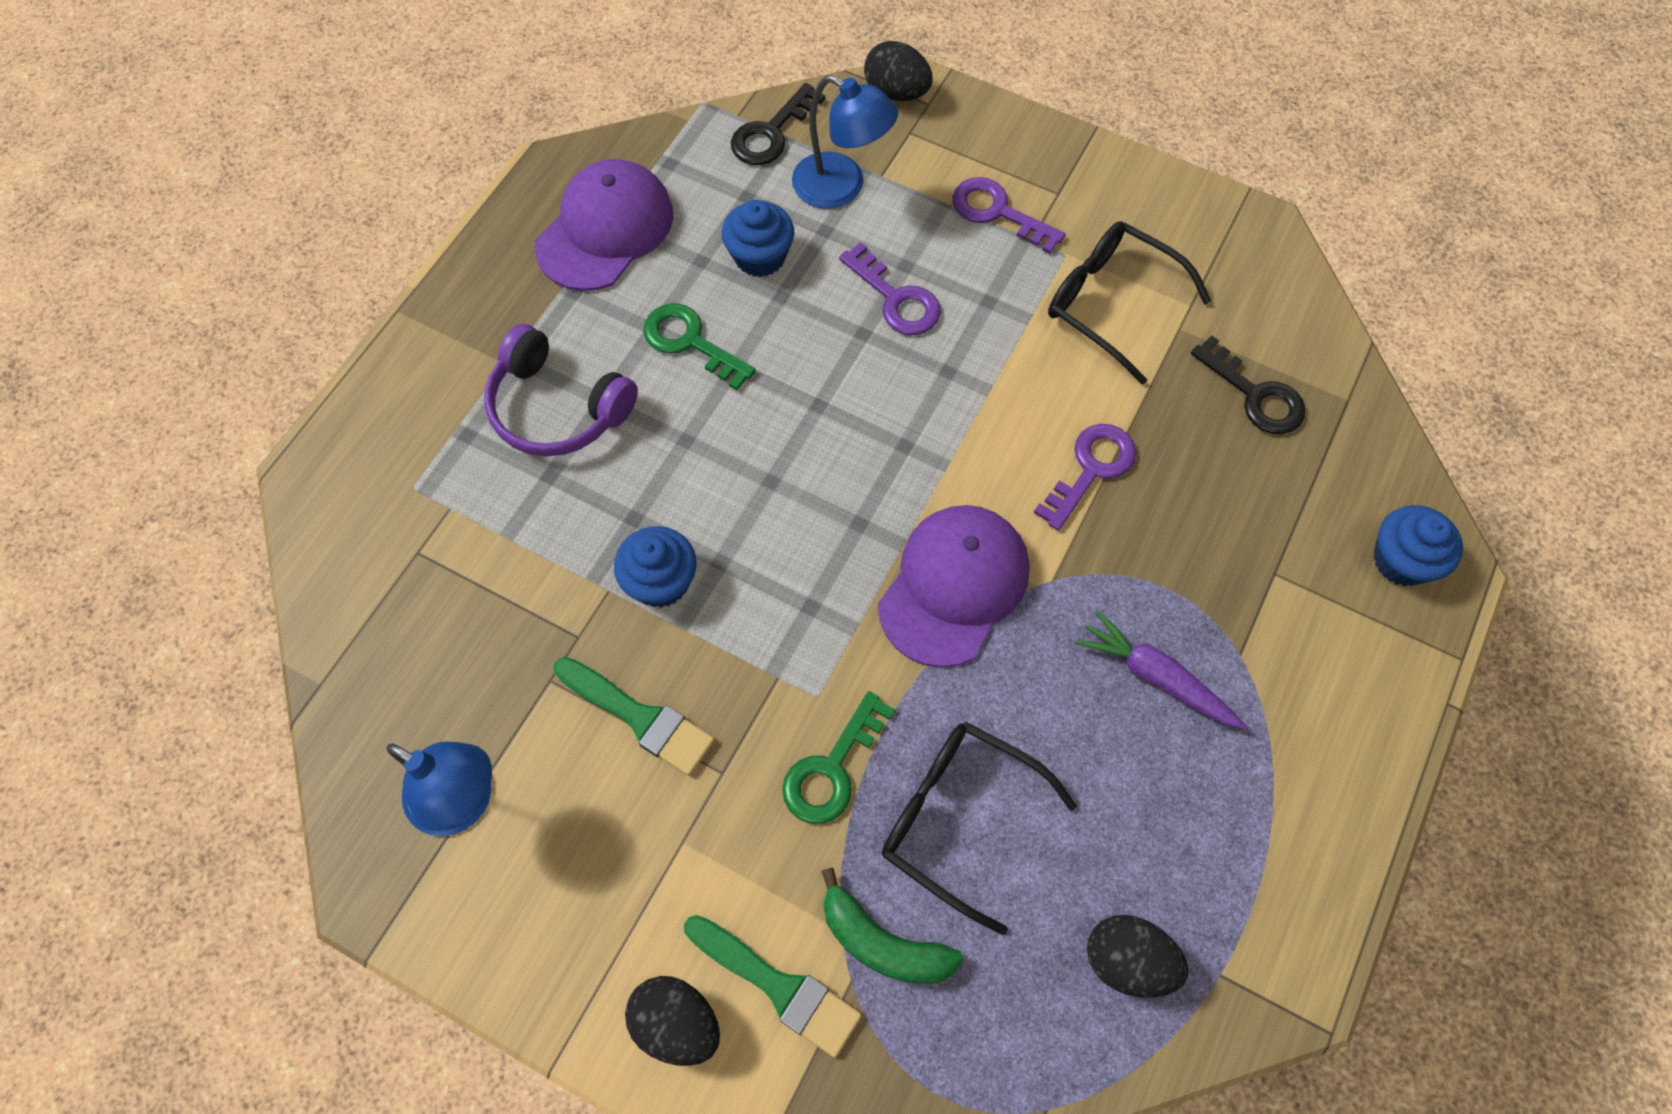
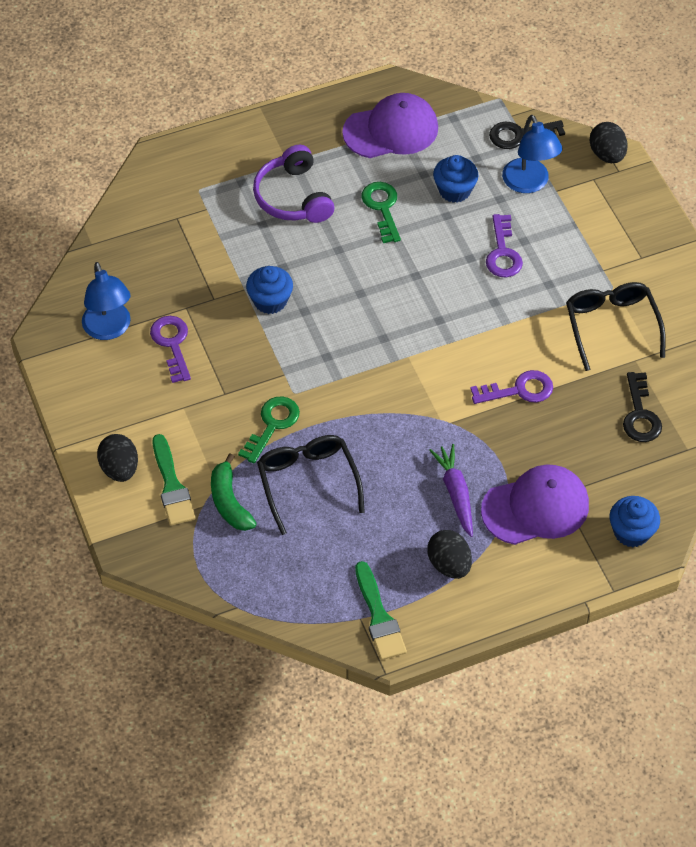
camera: 40 degrees right, 10 degrees down
(640, 717) = (210, 348): green brush -> green brush (379, 617)
(832, 769) = (272, 425): green key -> green key turned 135 degrees clockwise
(954, 586) = (400, 393): purple cap -> purple cap (535, 507)
(997, 212) = (598, 246): purple key -> purple key (172, 344)
(1127, 961) = (325, 584): black egg -> black egg (449, 564)

